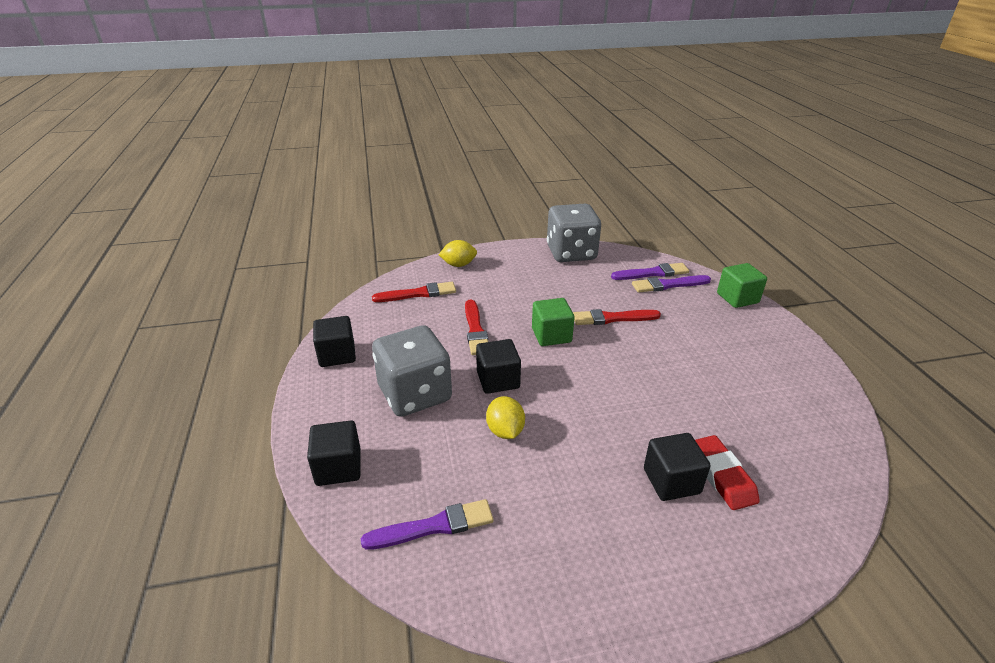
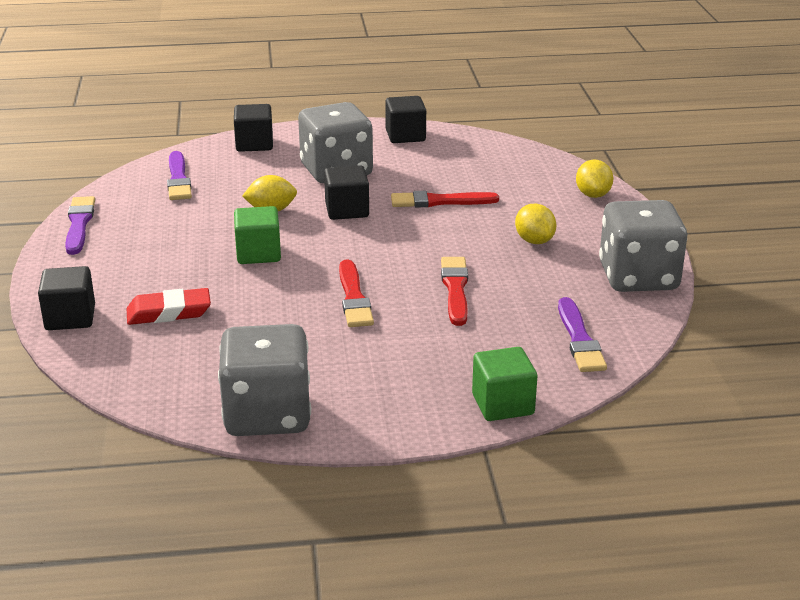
camera: 95 degrees right, 5 degrees down
(418, 294) = (519, 171): red brush -> red brush (354, 298)
(533, 287) = (534, 241): none -> yellow lemon
(551, 335) = (422, 245): green cube -> green cube (258, 253)
(668, 285) = (543, 347): purple brush -> purple brush (79, 224)
(671, 481) = (175, 284): black cube -> black cube (70, 318)
(820, 392) = (267, 415): none -> grey dice

